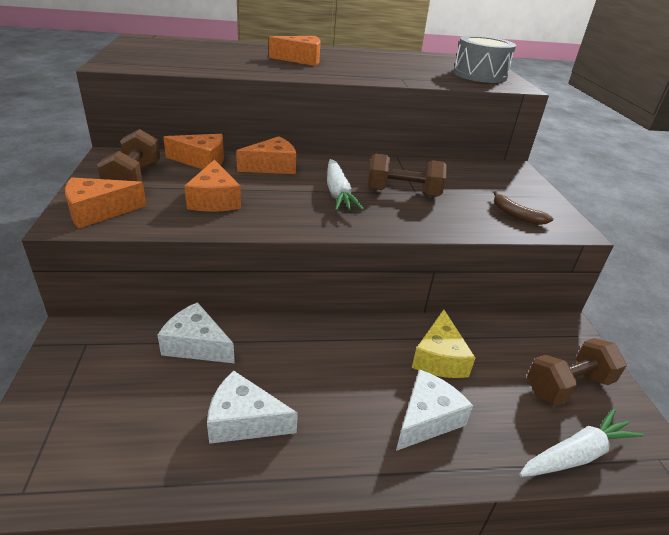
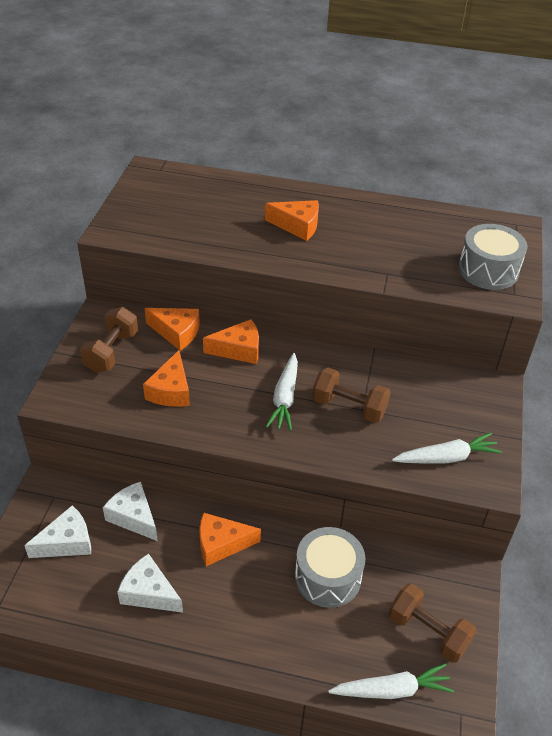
camera: 20 degrees right, 10 degrees up
(98, 212) = (75, 391): orange cheese -> orange cheese (221, 544)
(427, 418) = (287, 628): white cheese -> white cheese (67, 542)
(439, 358) = (328, 577): yellow cheese -> grey drum
(516, 215) = (446, 457): brown banana -> white carrot
(568, 385) = (428, 632): brown dumbbell -> brown dumbbell turned 45 degrees clockwise

